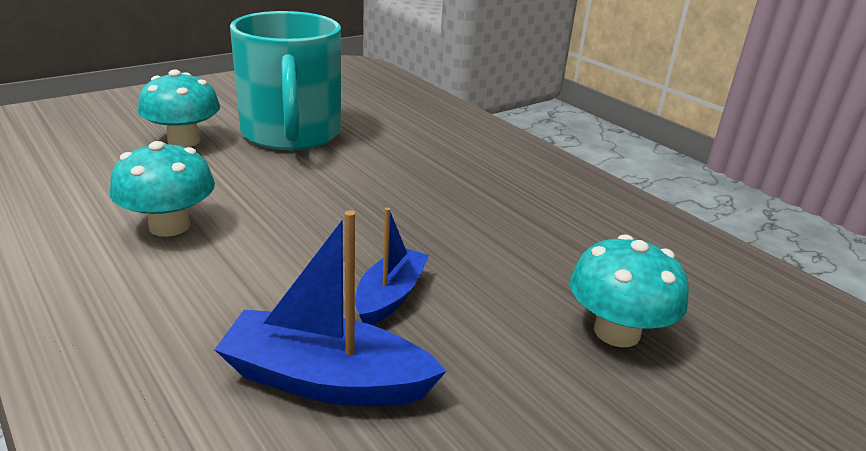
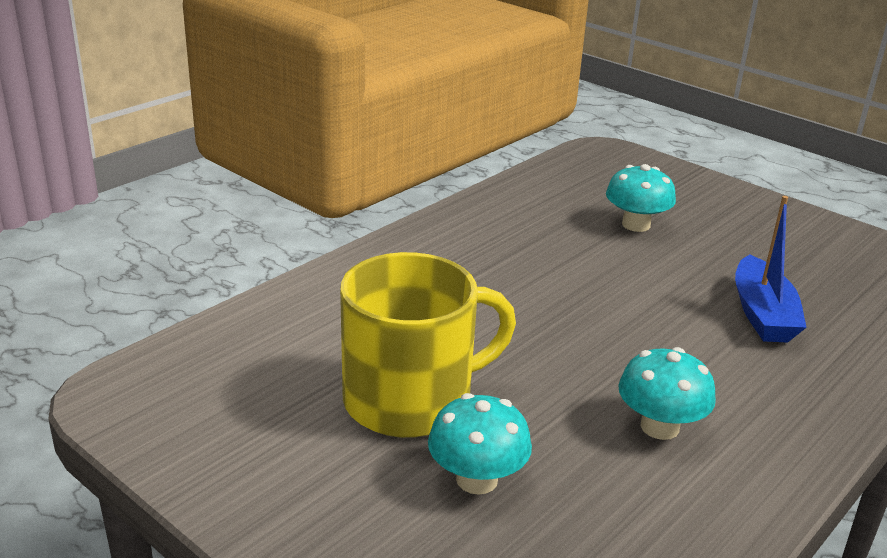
camera: 100 degrees left, 0 degrees up
(291, 133) = (410, 400): turquoise mug -> yellow mug
(390, 296) = (666, 301): blue boat -> none

